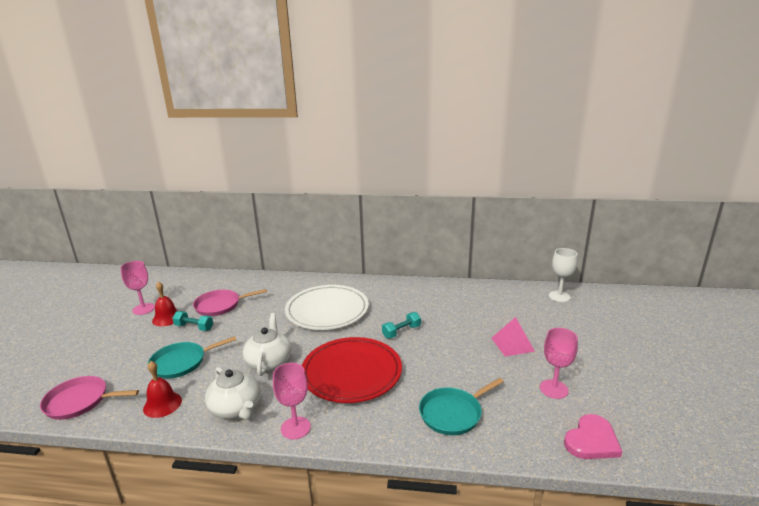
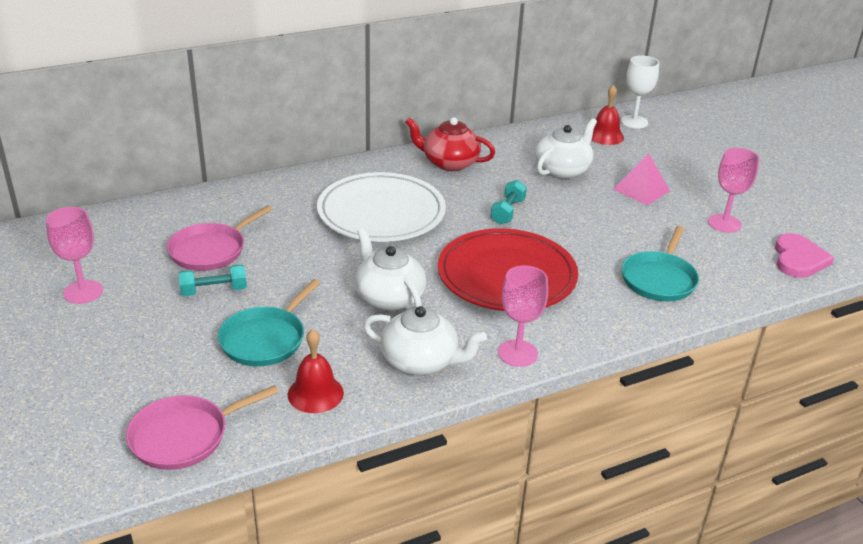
camera: 35 degrees left, 10 degrees up
(167, 318) = (148, 292): red bell -> red bell (605, 136)
(401, 292) = (449, 163): none -> red teapot
(469, 315) = (563, 170): none -> white teapot

